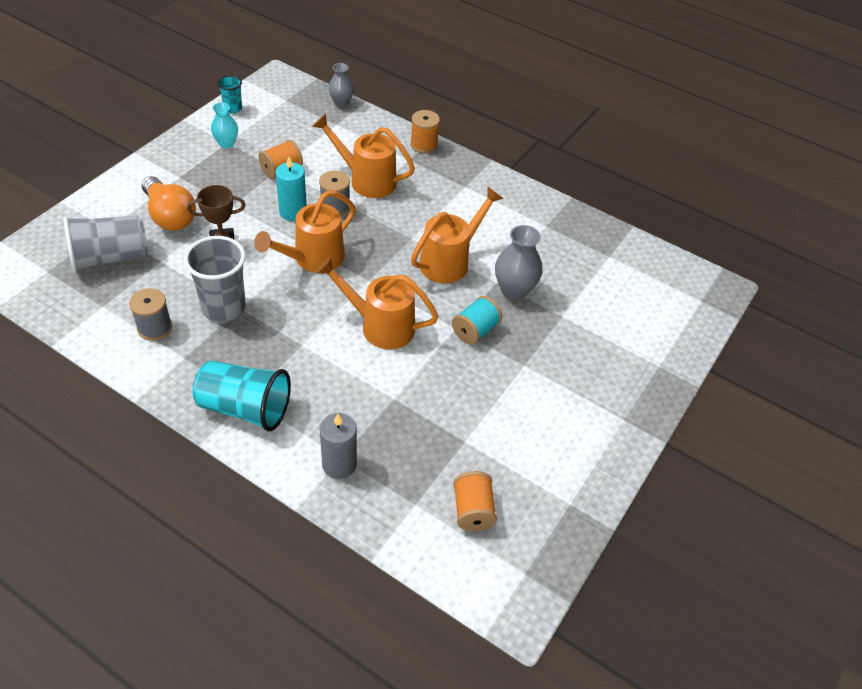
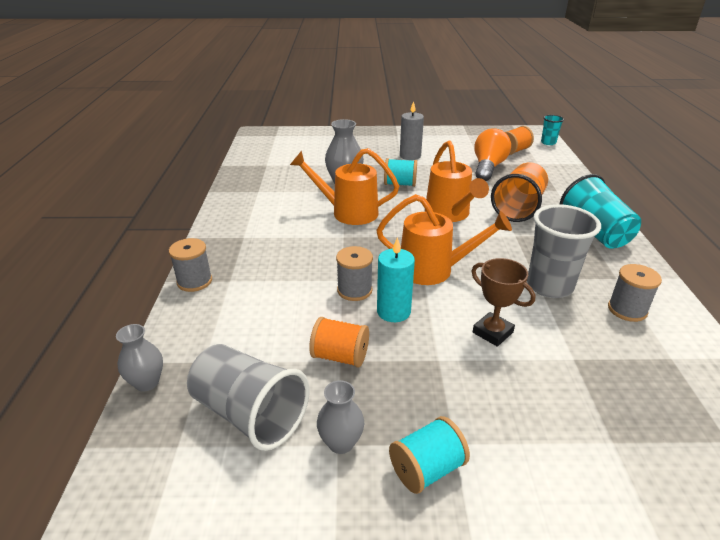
camera: 120 degrees left, 15 degrees down
(110, 258) = (631, 400): grey cup -> grey cup (250, 414)
(170, 216) = (518, 399): orange light bulb -> orange light bulb (488, 167)
(179, 160) = (427, 469): none -> turquoise spool
(226, 143) = (341, 443): turquoise vase -> grey vase
(233, 108) = (249, 499): turquoise cup -> turquoise cup (548, 142)
(339, 464) = (561, 188): grey candle -> grey candle (410, 156)
(340, 388) = (519, 207): none -> orange cup
(366, 180) = (292, 290): orange watering can -> none
(423, 145) = (194, 281): orange spool -> grey spool

